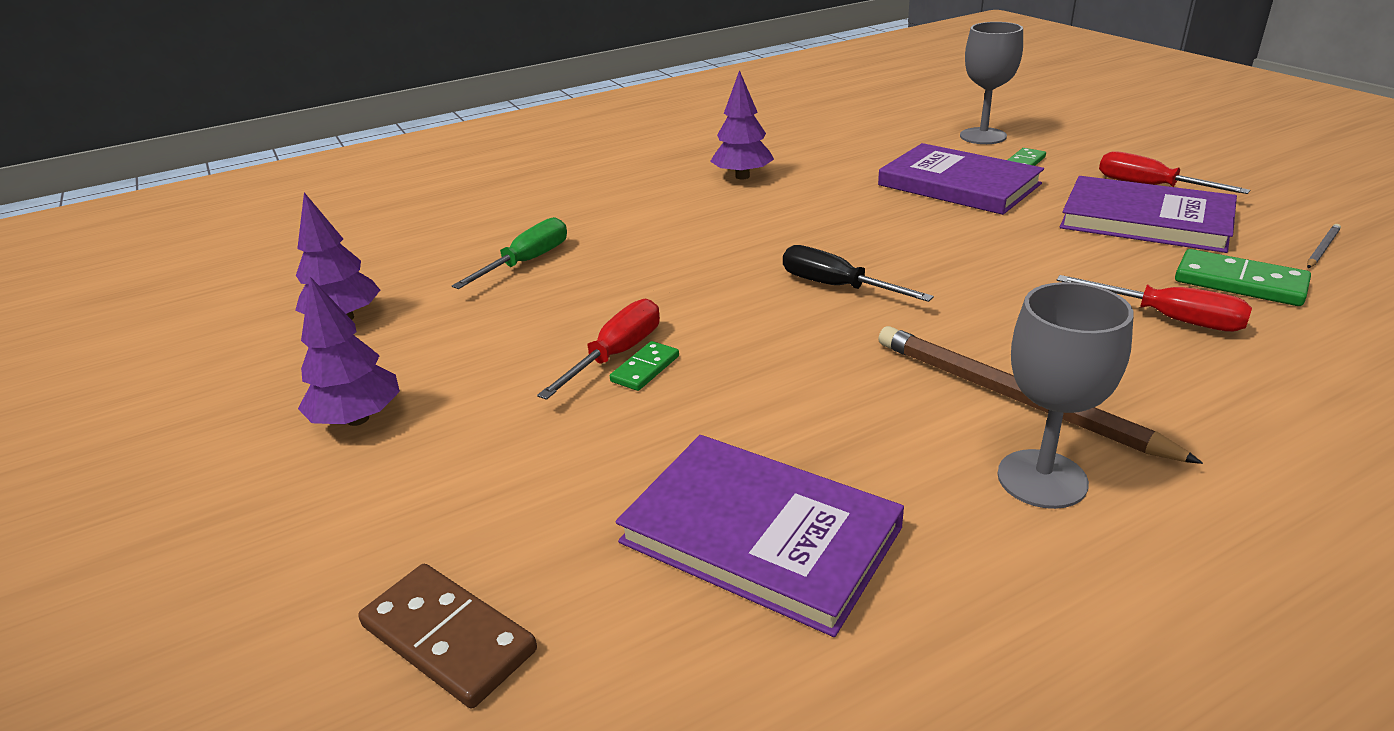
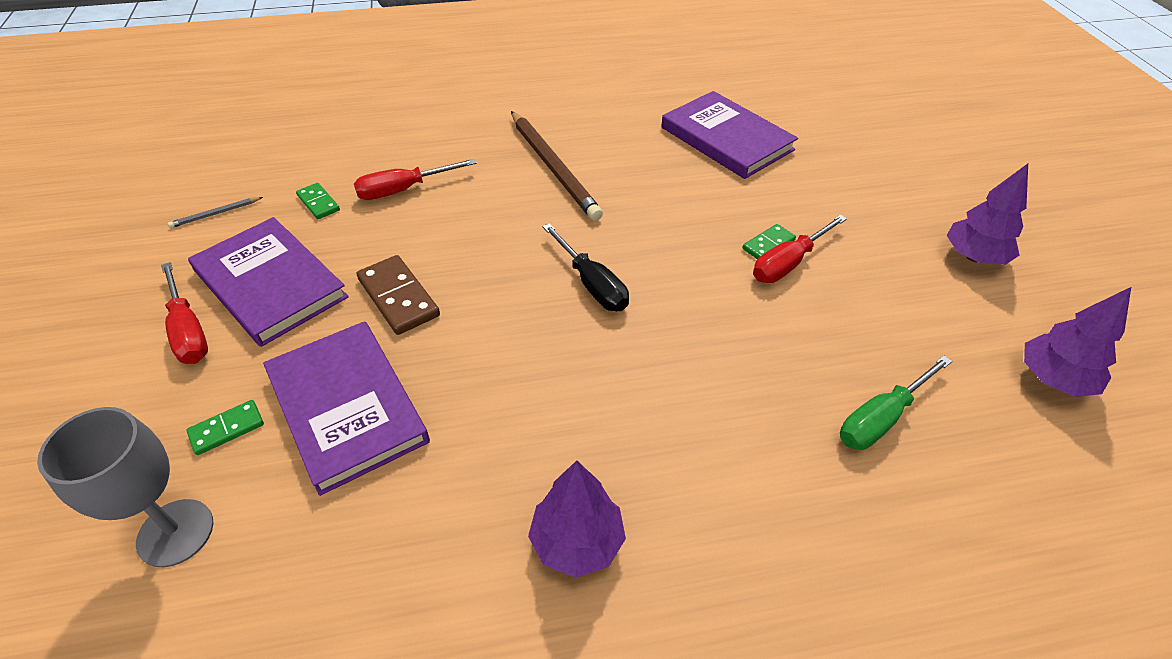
camera: 165 degrees left, 15 degrees up
(449, 638) = (869, 134): brown domino -> brown domino (398, 297)
(1042, 479) = (582, 130): grey goblet -> none
(1170, 319) = (403, 190): red screwdriver -> red screwdriver turned 75 degrees counterclockwise
(1239, 283) = (318, 203): green domino -> green domino, size x0.59

